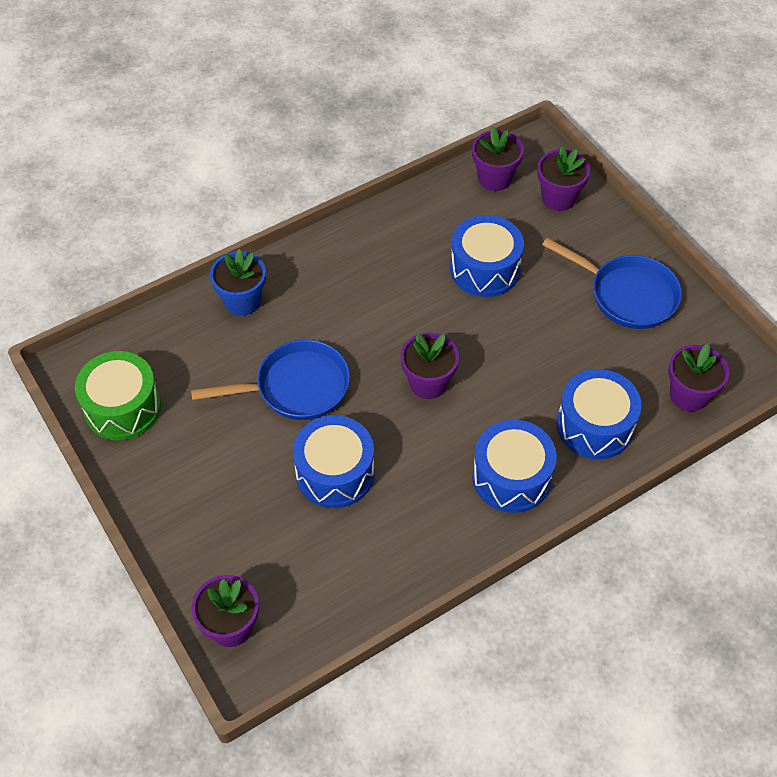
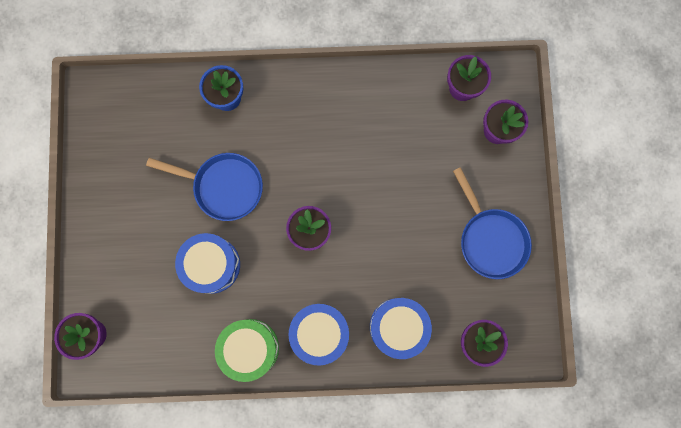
camera: 30 degrees right, 25 degrees up
(122, 407) = (108, 140): green drum -> green drum (250, 348)
(485, 269) = (405, 162): blue drum -> none

